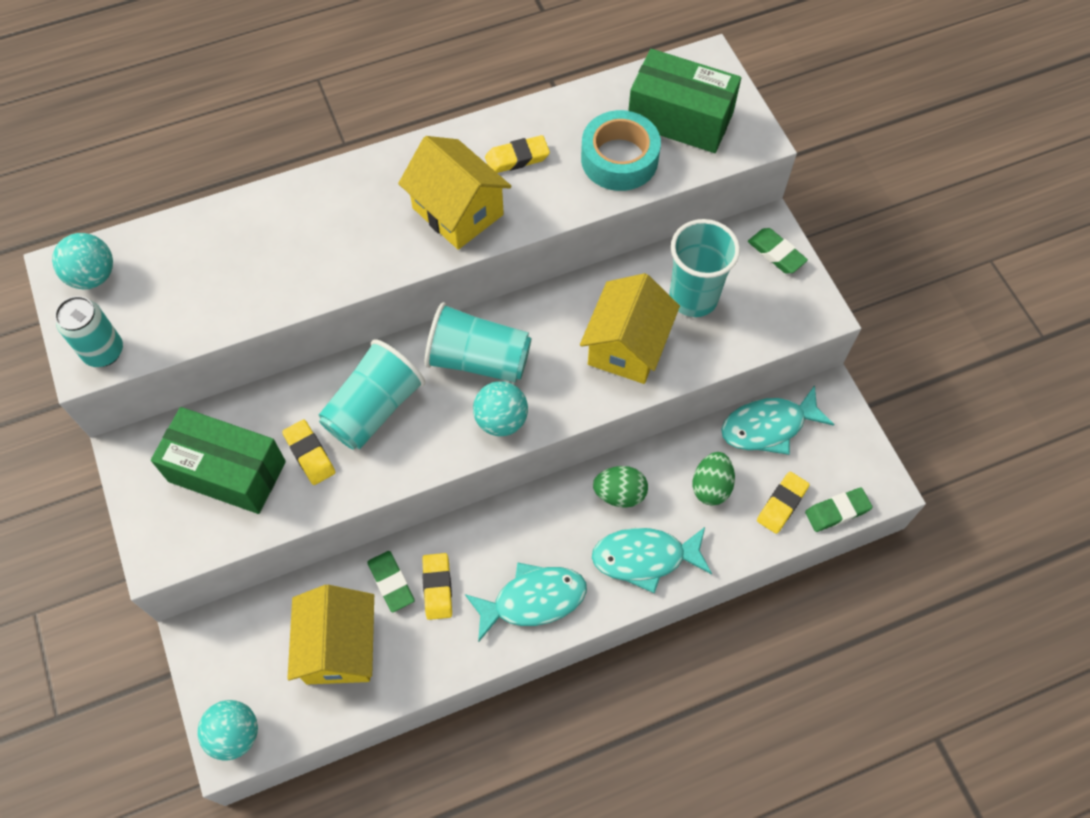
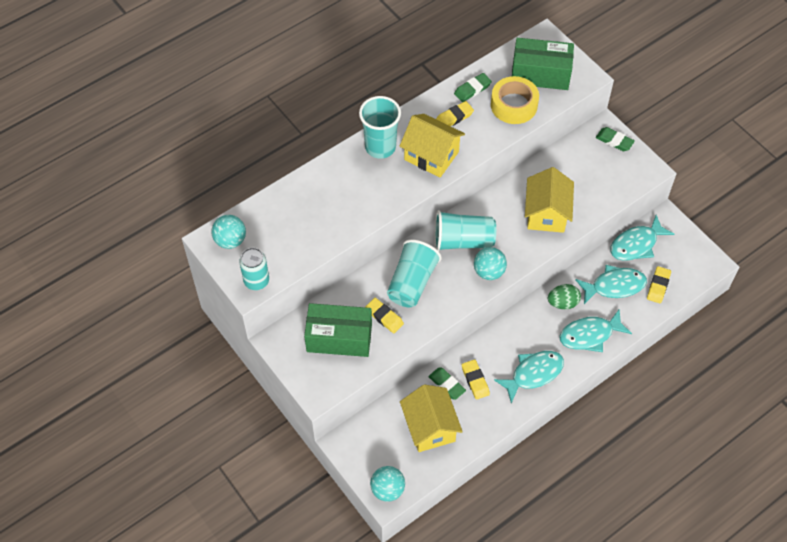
camera: 15 degrees left, 5 degrees down
(619, 159) = (514, 105): turquoise tape -> yellow tape
(693, 297) = (575, 177): turquoise cup -> turquoise cup (380, 147)
(711, 486) = (614, 286): green egg -> turquoise fish
(837, 511) = (691, 283): green eraser -> green eraser (472, 89)

